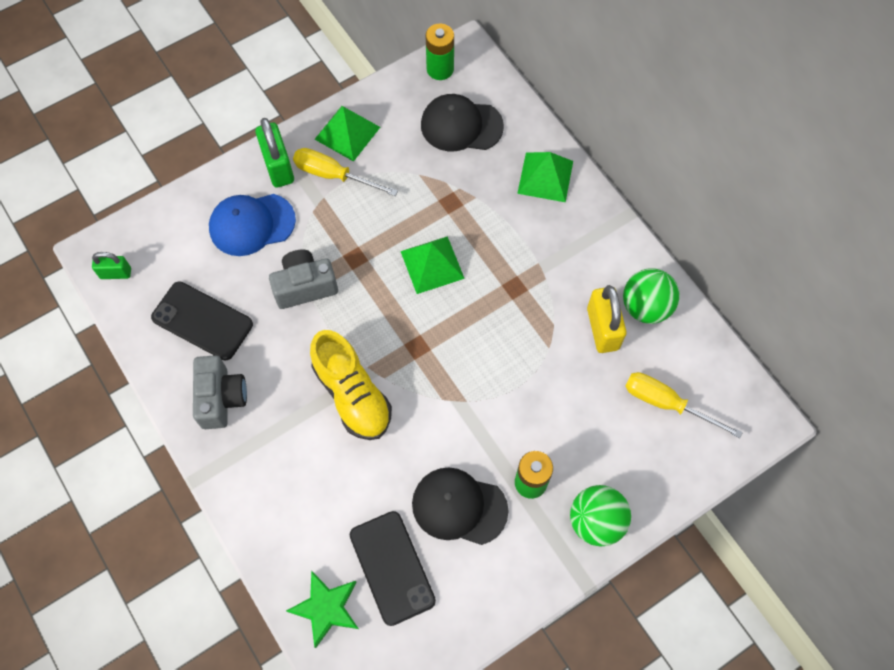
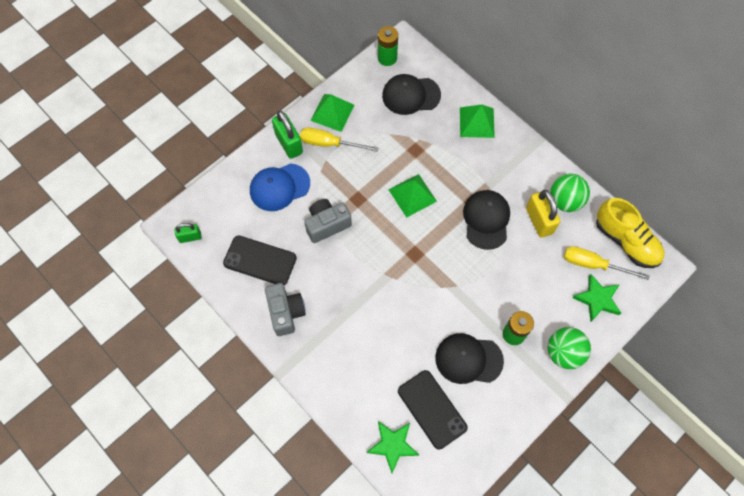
camera: 10 degrees left, 0 degrees up
(352, 395) = (377, 294): yellow shoe -> yellow shoe (626, 241)
(528, 315) = (486, 220): none -> black cap
(661, 453) = (597, 299): none -> green star

